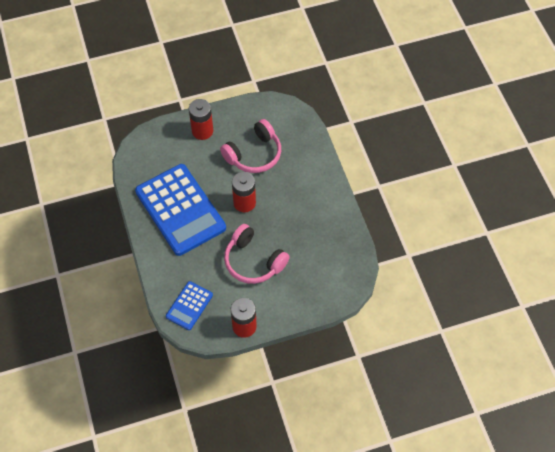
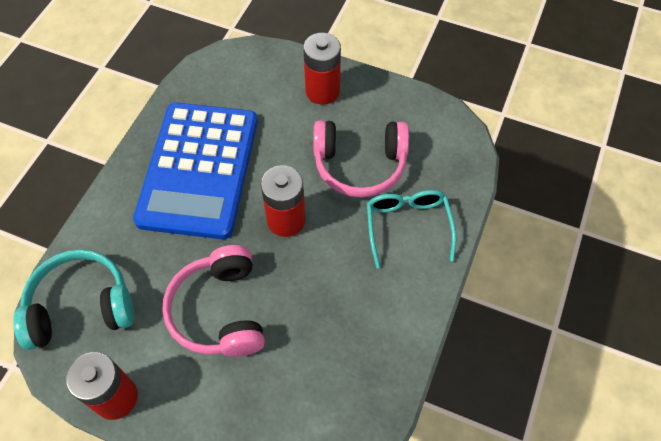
camera: 40 degrees right, 0 degrees up
(189, 306) = (81, 306): blue calculator -> turquoise headphones
(300, 166) = (407, 226): none -> turquoise glasses

